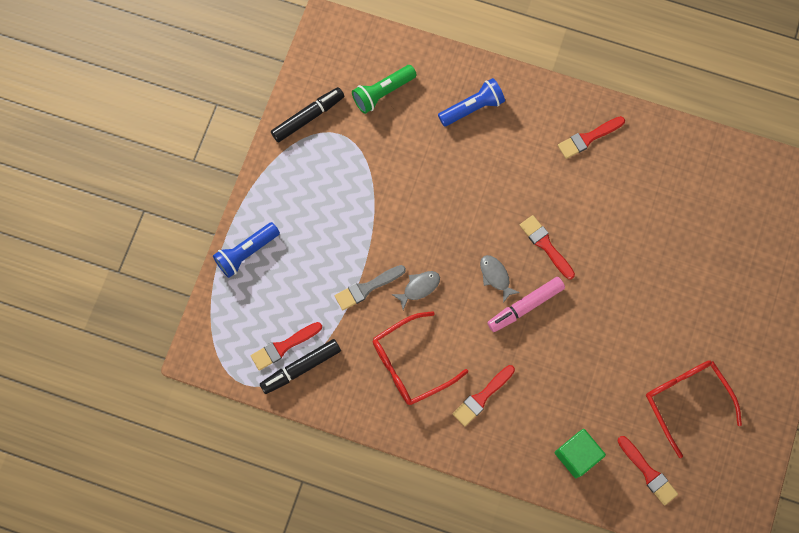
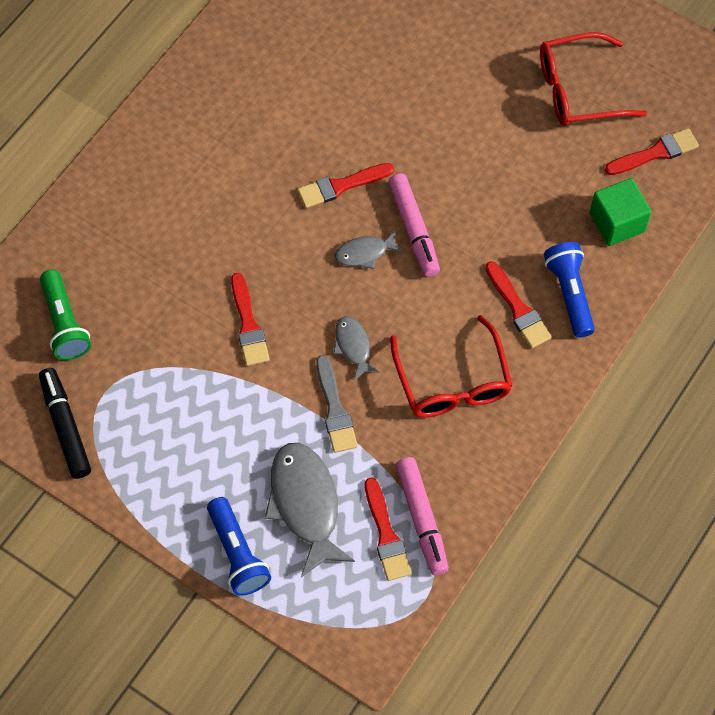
camera: 75 degrees left, 10 degrees down
(292, 287) = (305, 504): none -> grey fish
(301, 367) = (421, 519): black marker -> pink marker
(472, 107) = (126, 221): blue flashlight -> blue flashlight (569, 293)
(588, 138) = (215, 101): red brush -> red brush (248, 325)

